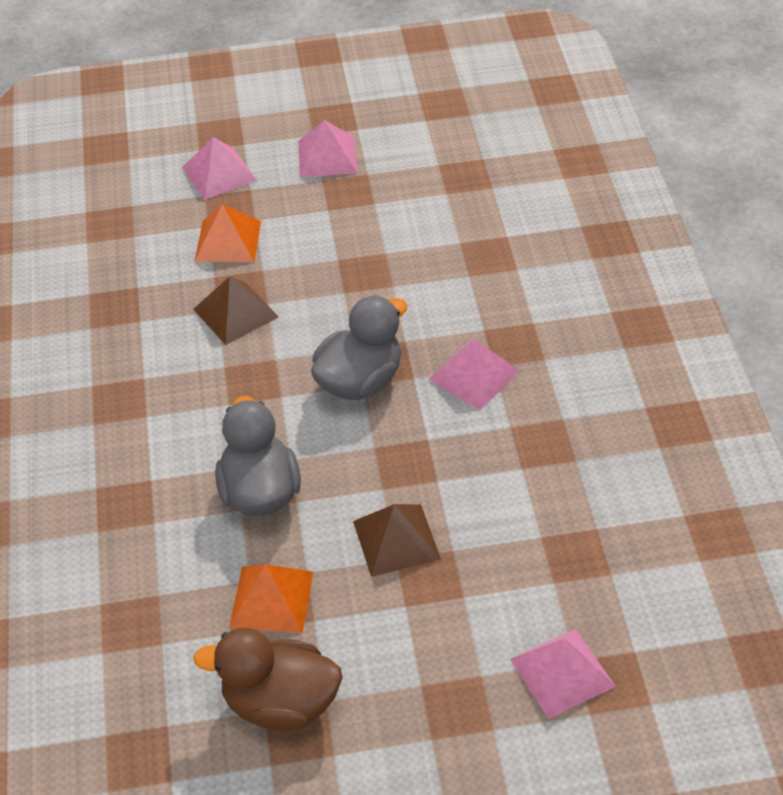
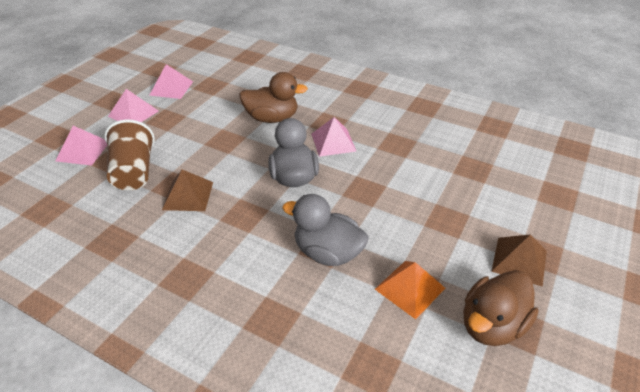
camera: 55 degrees left, 5 degrees down
(228, 241) = (134, 172): orange pyramid -> brown cup
(396, 540) = (412, 218): brown pyramid -> brown pyramid (519, 261)
(459, 283) = (272, 118): none -> brown duck
(562, 672) = (542, 207): pink pyramid -> pink pyramid (171, 88)

